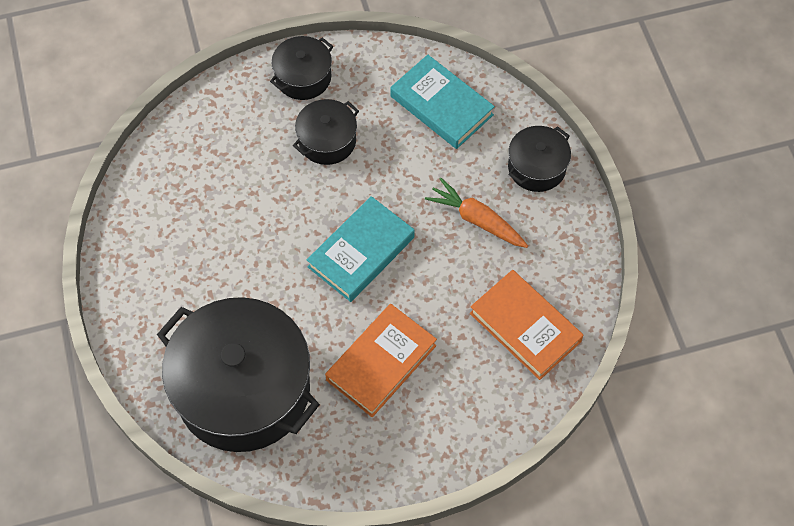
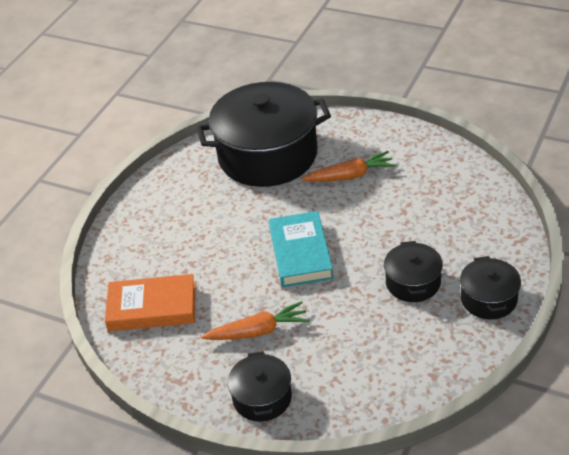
camera: 135 degrees right, 20 degrees down
(220, 284) = (350, 176): none -> orange carrot
(381, 362) = (213, 222): orange book -> none
(441, 106) = (380, 371): turquoise book -> none

